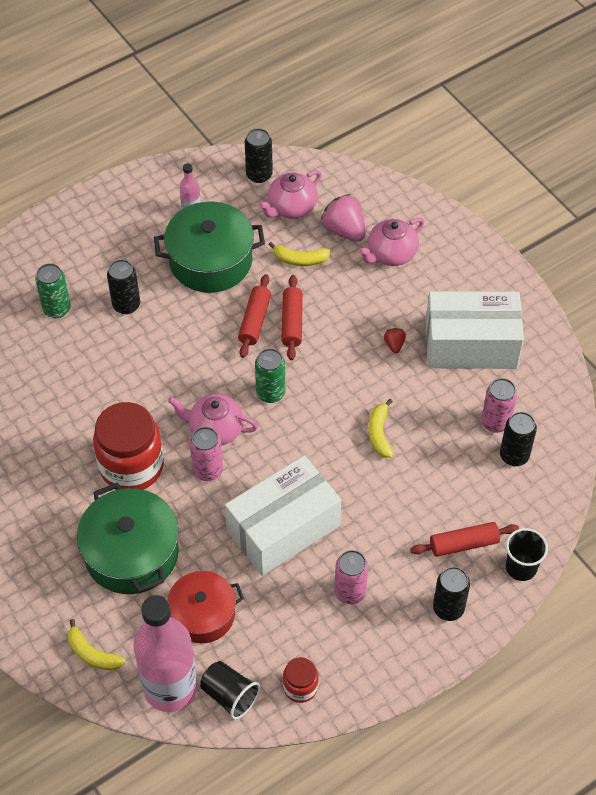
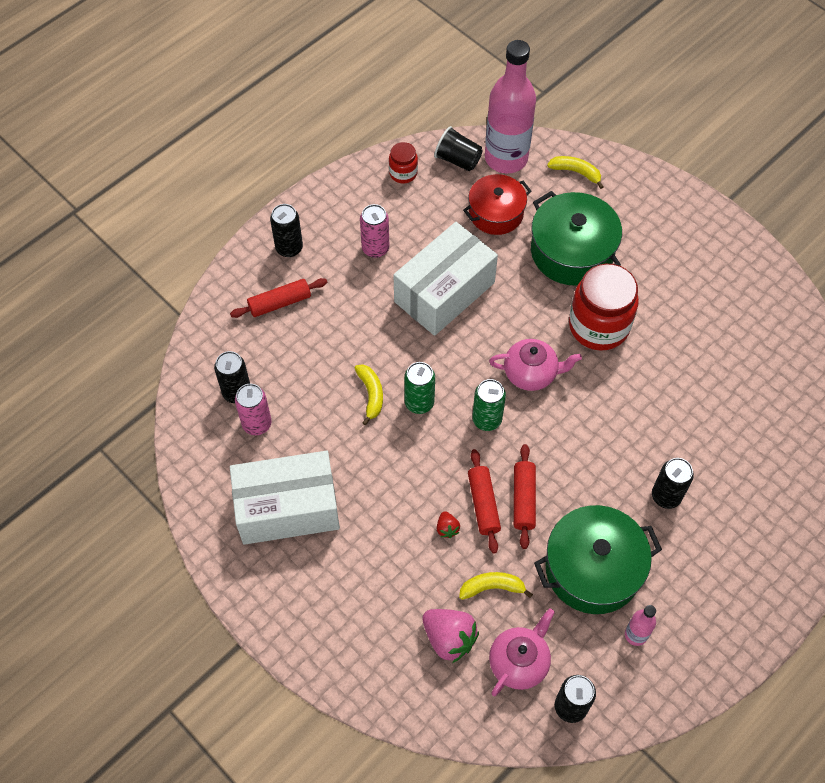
camera: 170 degrees right, 5 degrees up
(57, 309) = (737, 479): green can -> green can (419, 403)
(208, 470) = (526, 333): pink can -> none
(391, 254) = (389, 613): pink teapot -> none
(394, 345) = (369, 495): red strawberry -> red strawberry (447, 528)
(521, 567) = (227, 290): black cup -> none

